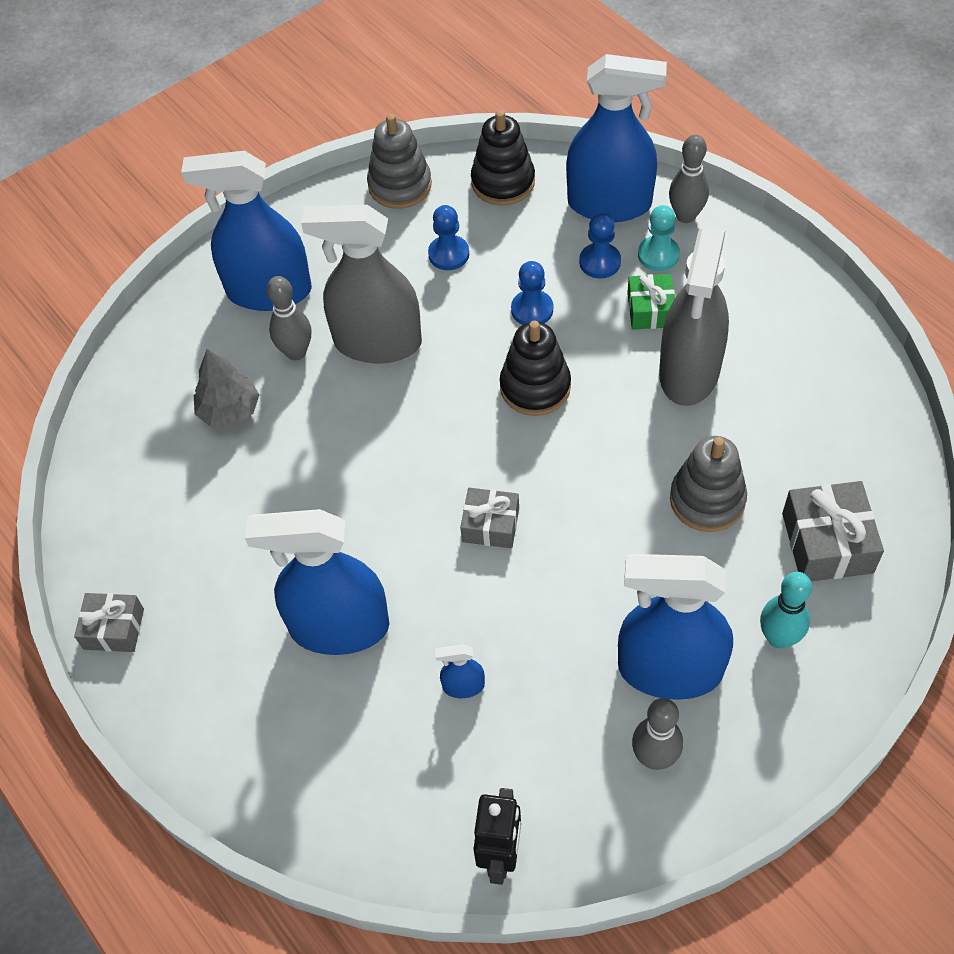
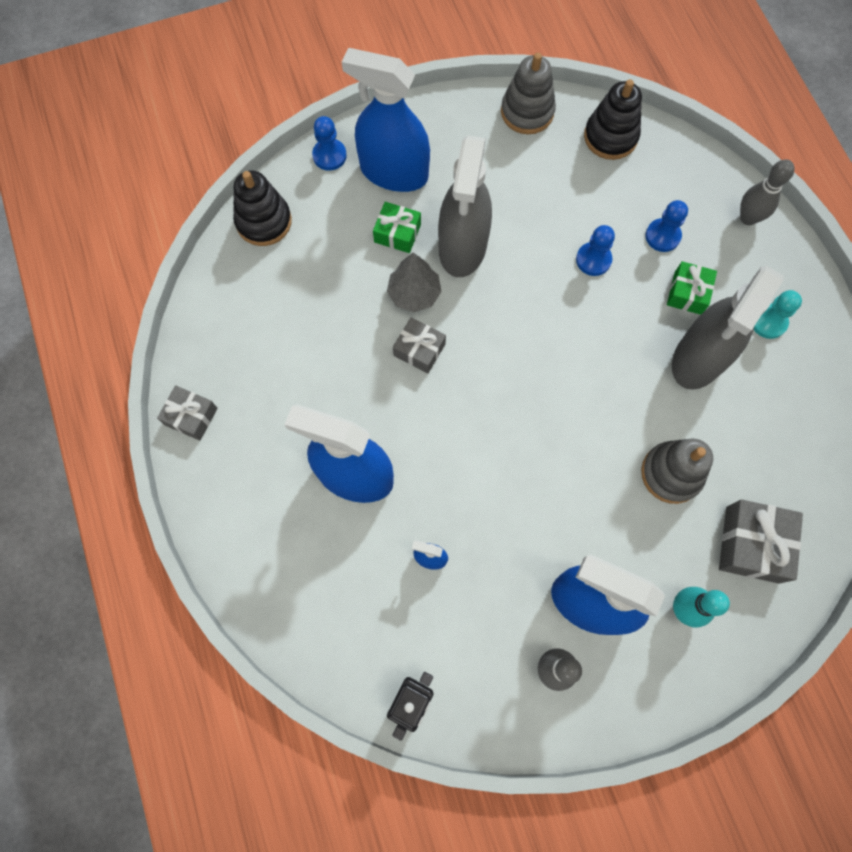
camera: 15 degrees right, 15 degrees up
(229, 410) = (331, 266): grey tree -> grey tree (414, 293)
(296, 352) = (397, 233): grey bowling pin -> green gift
(377, 342) = (462, 247): grey spray bottle -> grey spray bottle turned 105 degrees counterclockwise
(448, 254) = (544, 187): blue pawn -> blue pawn (329, 156)
(490, 525) = (496, 434): grey gift -> grey gift (419, 350)
(535, 387) = (572, 328): black stacking toy -> black stacking toy (264, 221)
(609, 204) = (689, 186): blue spray bottle -> none
(658, 255) = (712, 246): turquoise pawn -> turquoise pawn (768, 322)

